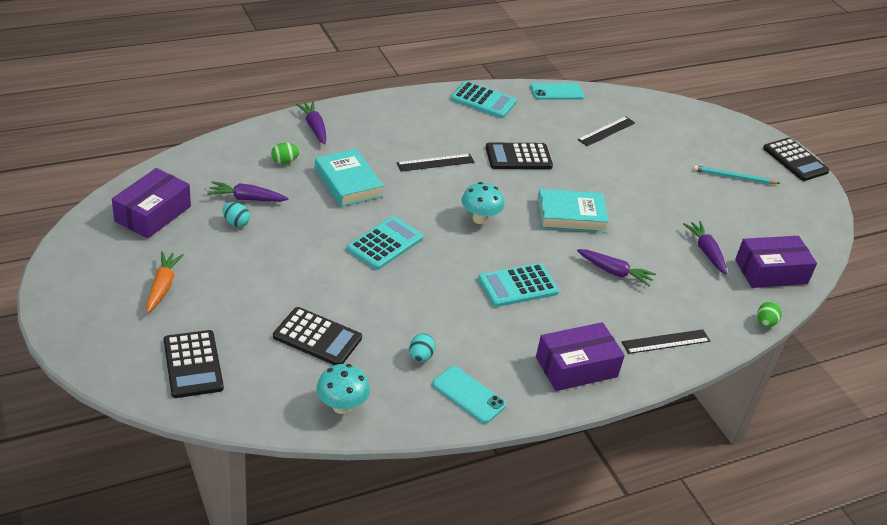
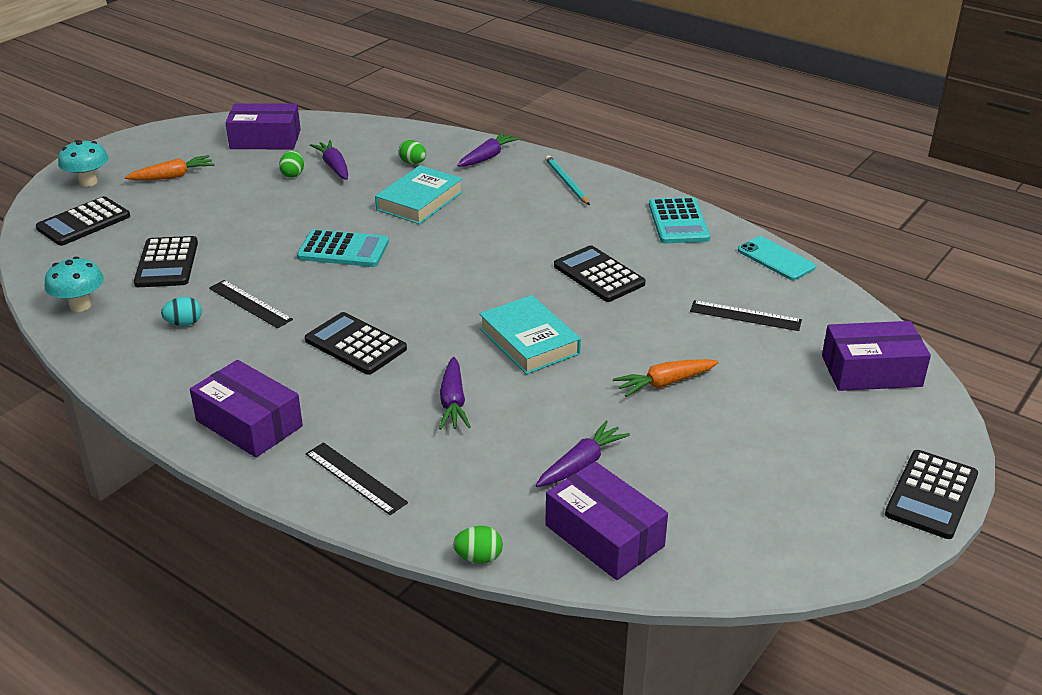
camera: 65 degrees right, 5 degrees down
(236, 223) = (293, 174): turquoise egg -> green egg
(435, 162) = (517, 232): black ruler -> black ruler (250, 304)
(468, 395) = (148, 368): turquoise phone -> none
(480, 219) = (449, 287): turquoise mushroom -> turquoise mushroom (88, 182)
(517, 286) = (356, 344): turquoise calculator -> black calculator
(651, 189) = (664, 383): none -> orange carrot
(687, 122) = (871, 371): none -> purple box
(733, 177) = (793, 445): turquoise pencil -> turquoise pencil (566, 182)

